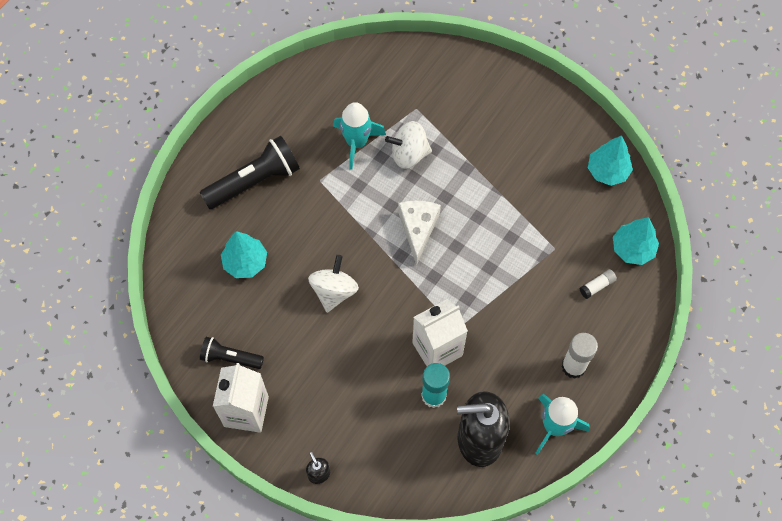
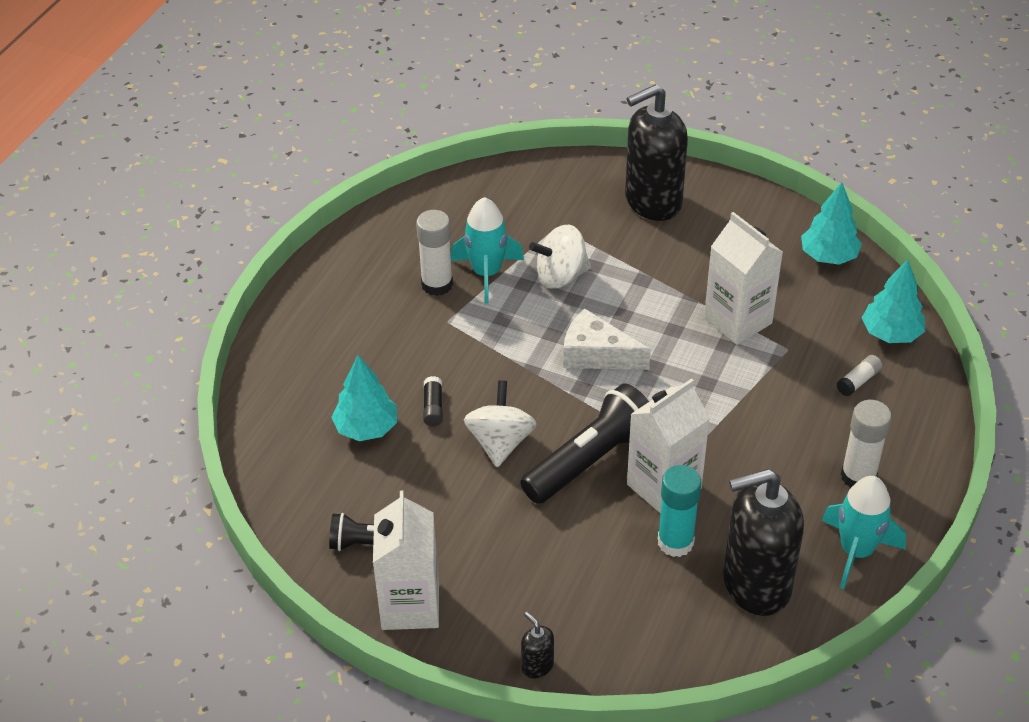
camera: 10 degrees left, 20 degrees down
(254, 181) = (357, 335): black flashlight -> black flashlight (591, 460)
(294, 253) = (433, 407): none -> black glue stick
(319, 146) = (437, 284): none -> white glue stick
(418, 228) = (596, 354): white cheese -> white cheese turned 60 degrees counterclockwise
(492, 98) = (652, 202): none -> black soap dispenser
(525, 217) = (738, 320): none -> white carton

